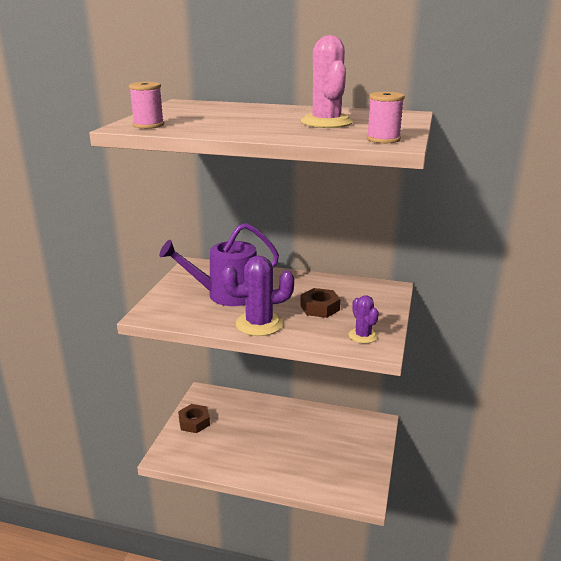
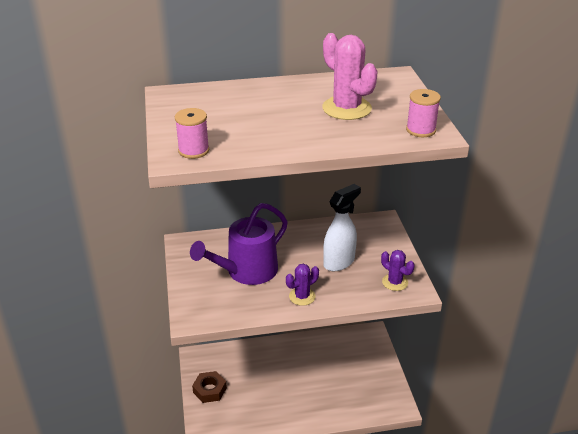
camera: 25 degrees left, 10 degrees up
(259, 324) = (302, 296): purple cactus -> purple cactus, size x0.59
(319, 308) = (339, 262): brown nut -> white spray bottle

